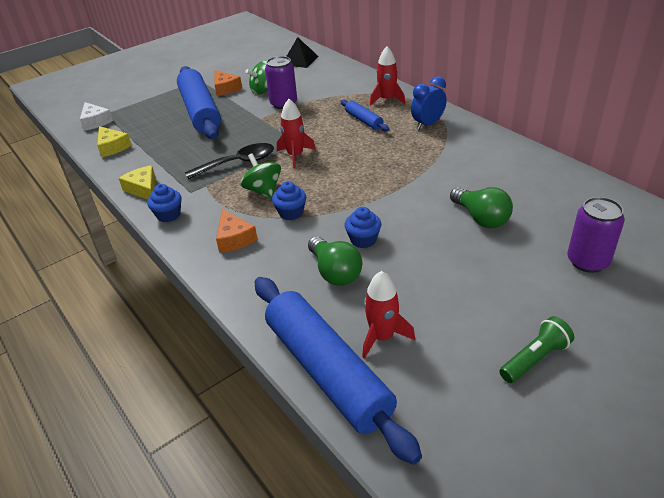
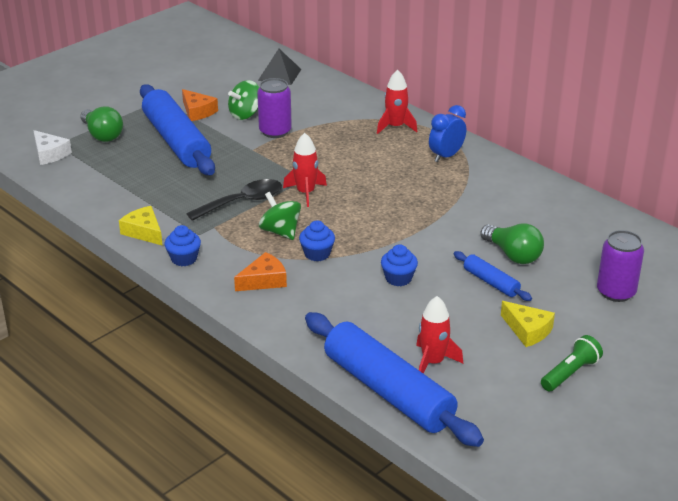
camera: 10 degrees left, 5 degrees down
(112, 147) = (85, 185): yellow cheese -> yellow cheese (527, 330)
(234, 238) = (264, 280): orange cheese -> orange cheese turned 90 degrees counterclockwise
(335, 272) = (376, 309): green light bulb -> green light bulb (102, 135)
(364, 120) = (374, 152): blue rolling pin -> blue rolling pin (491, 282)

